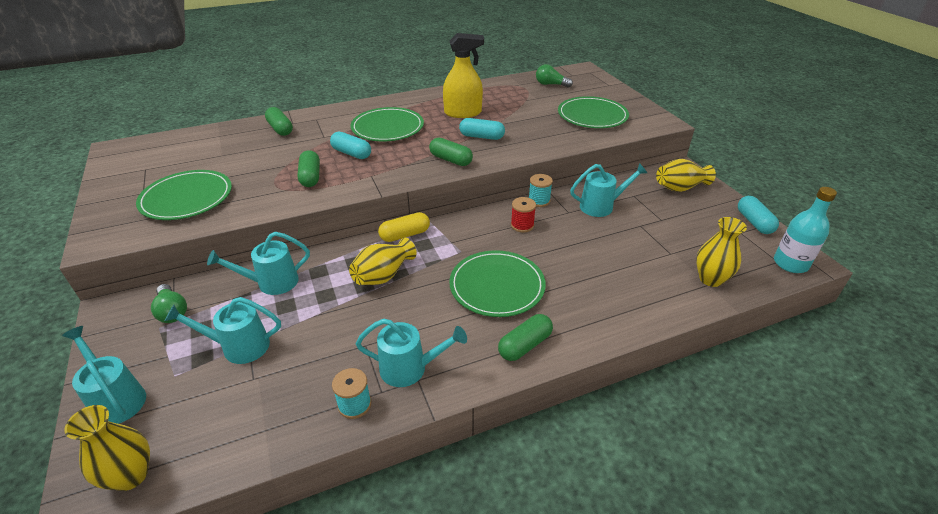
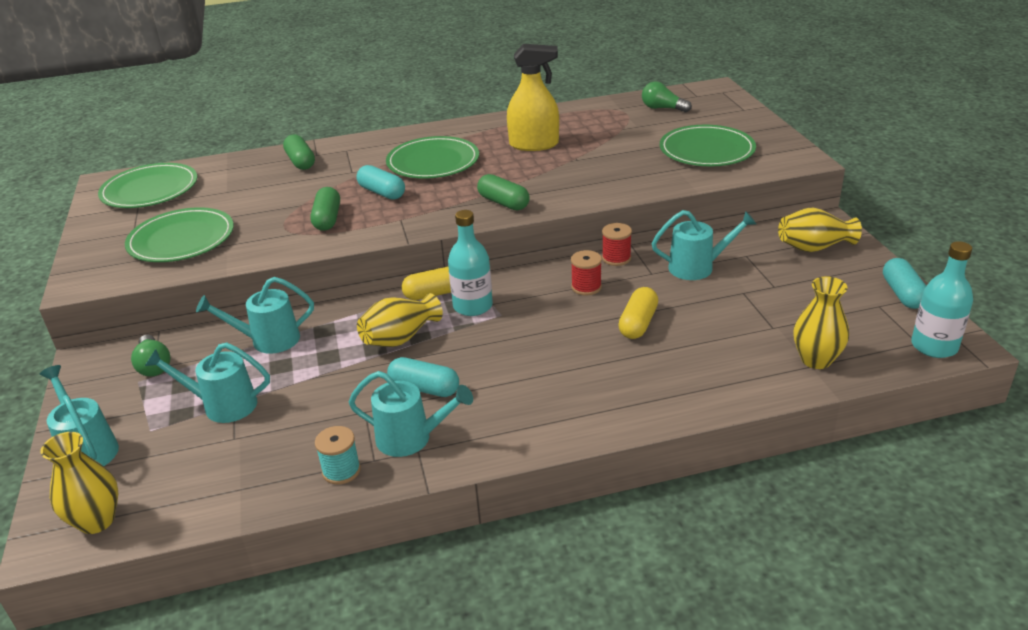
camera: 10 degrees right, 5 degrees down
(437, 245) = (473, 306): none -> turquoise bottle
(481, 137) = (550, 175): turquoise capsule -> turquoise capsule (424, 388)
(497, 286) = (536, 355): green plate -> green plate (150, 190)
(525, 345) = (553, 422): green capsule -> none
(539, 201) = (616, 258): turquoise spool -> red spool
(569, 254) = (638, 323): none -> yellow capsule

